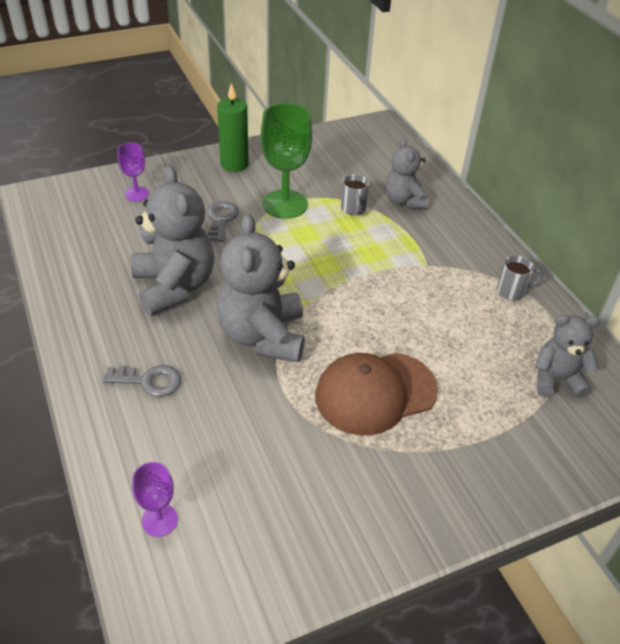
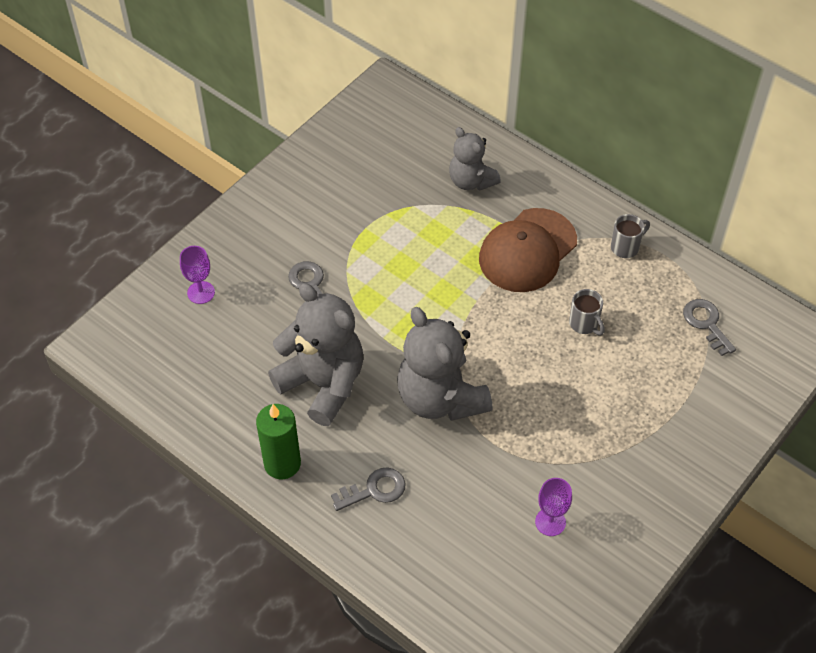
camera: 25 degrees left, 10 degrees up
(159, 520) = (475, 603): purple goblet -> purple goblet (550, 522)
(234, 164) = (272, 208): green candle -> green candle (282, 463)
(285, 204) = (359, 238): green goblet -> none
(353, 209) = (429, 214): grey mug -> grey mug (584, 324)
(375, 393) = (570, 408): brown cap -> brown cap (527, 250)
(556, 379) = (706, 324): grey teddy bear -> grey key

